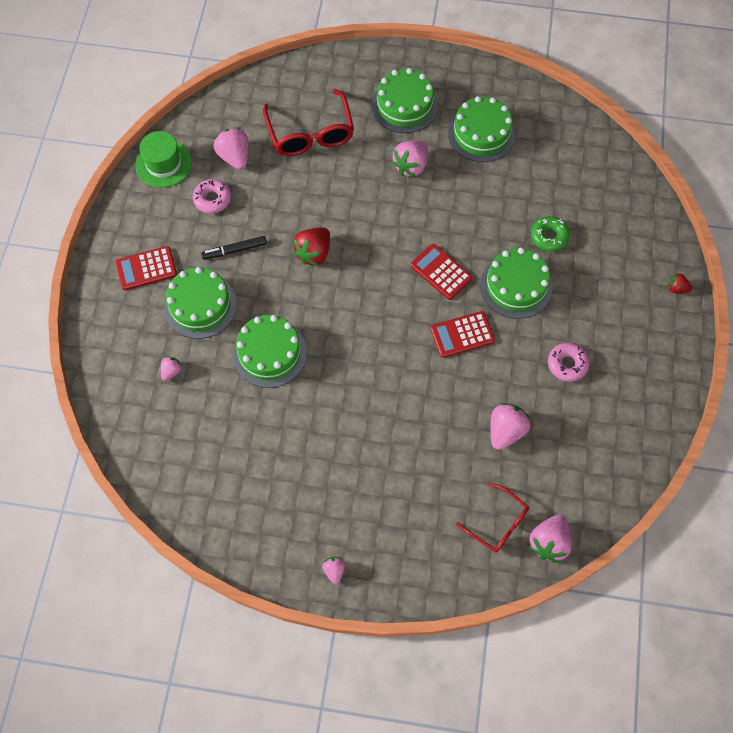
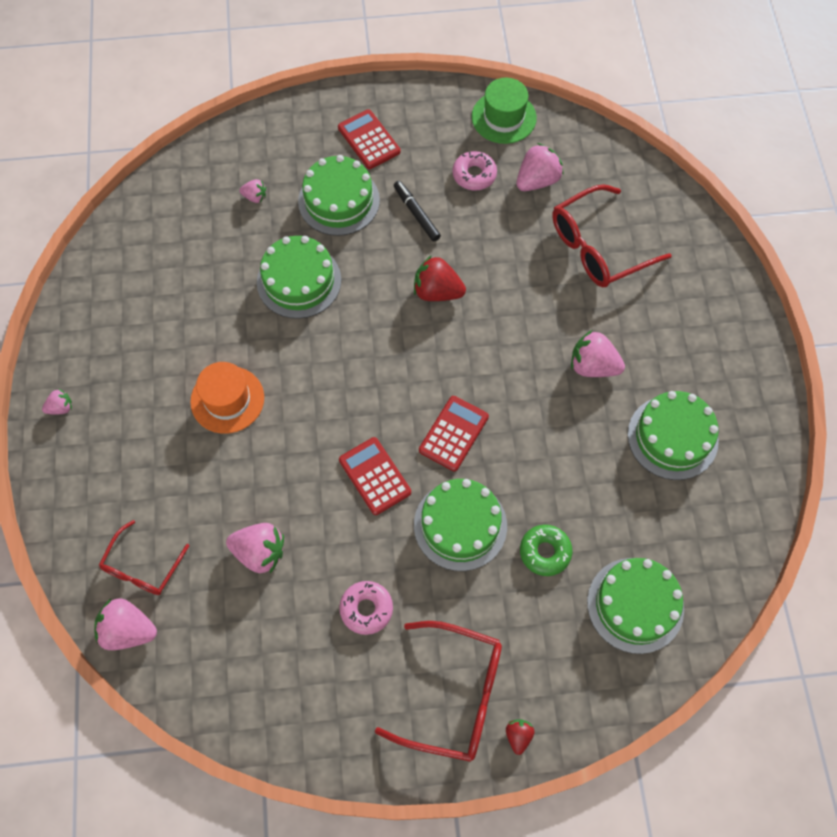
camera: 75 degrees right, 0 degrees up
(365, 431) = (227, 399): none -> orange hat
(404, 105) = (679, 338): green cake -> green cake (635, 605)
(641, 322) = (453, 695): none -> red glasses

